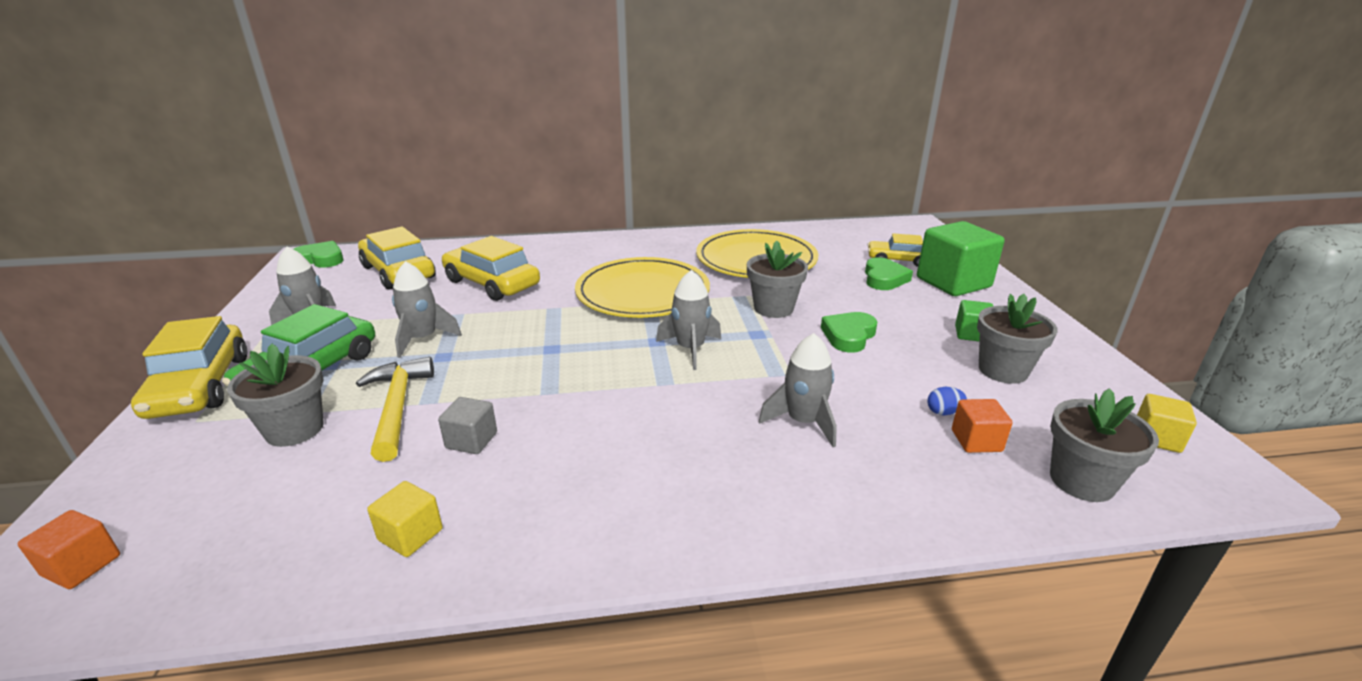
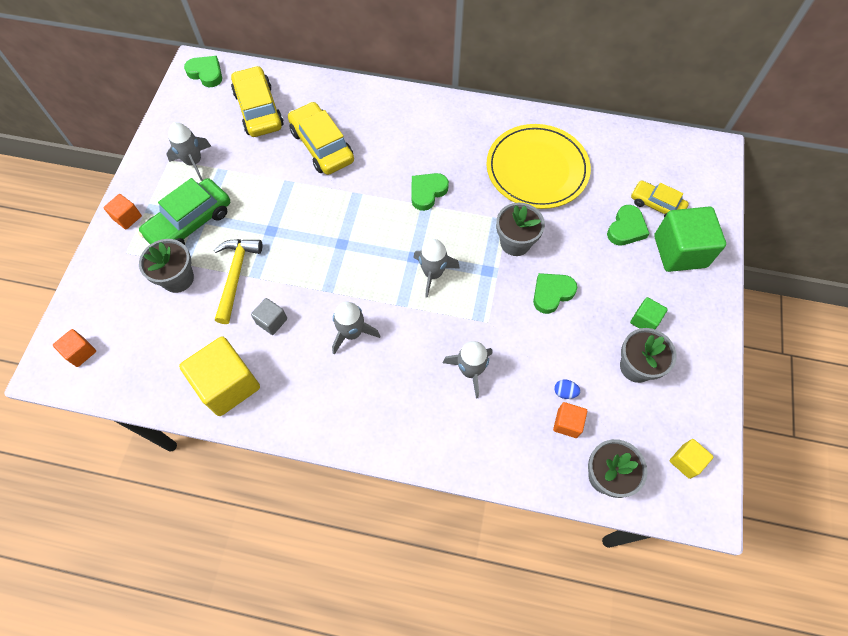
camera: 20 degrees right, 35 degrees up
(200, 386) = (127, 217): yellow car -> orange cube
(410, 535) = (228, 385): yellow cube -> yellow cube, size x2.04
(423, 339) = (262, 206): grey rocket -> grey rocket (352, 333)
(642, 293) = (427, 192): yellow plate -> green heart

